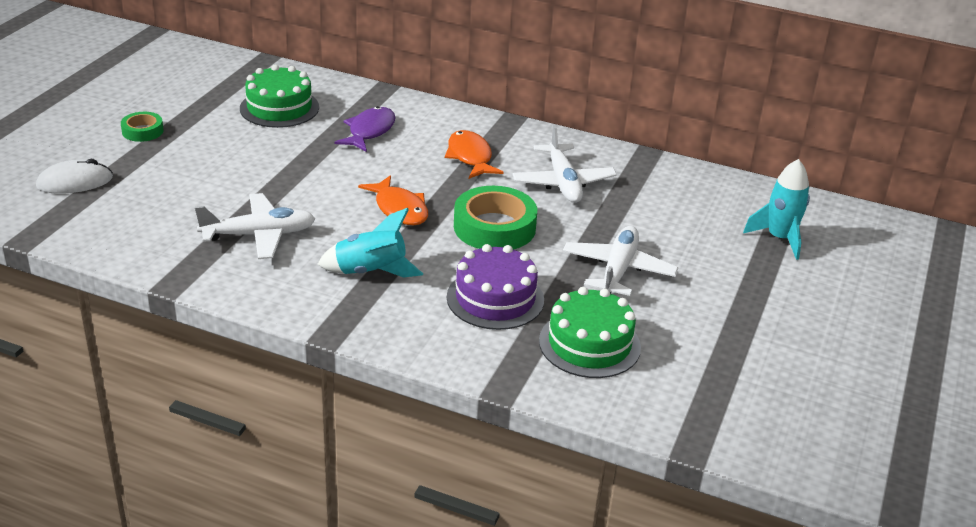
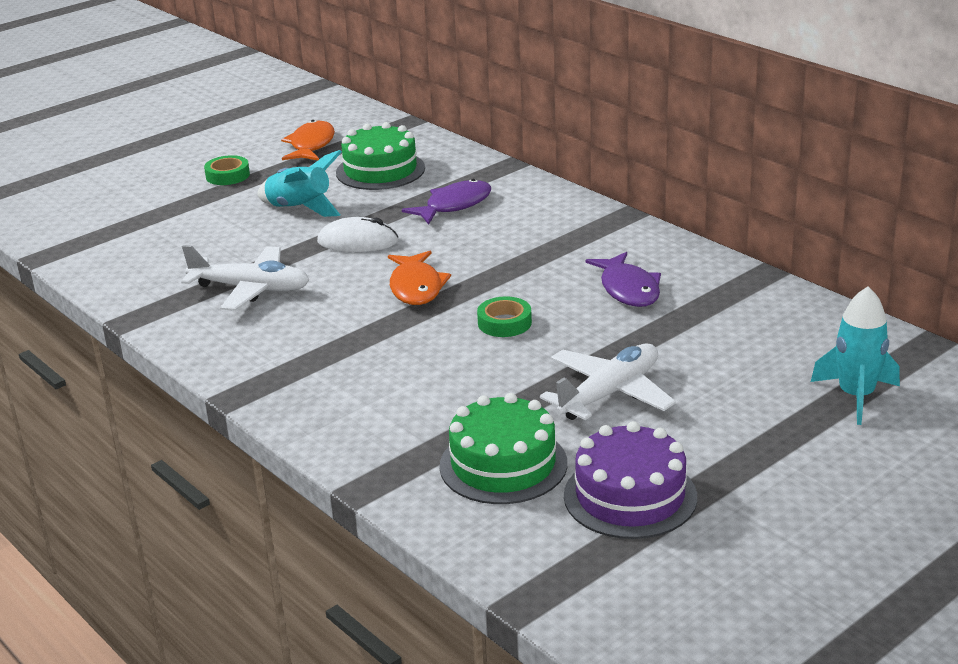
camera: 30 degrees right, 5 degrees down
(75, 182) = (126, 213): white mouse -> white mouse (358, 242)
(371, 272) = (330, 344): turquoise rocket -> turquoise rocket (300, 209)
(470, 157) = (543, 246): orange fish -> orange fish (311, 145)
(494, 227) = (504, 323): green tape -> green tape, size x0.54
(495, 298) = (438, 396): purple cake -> purple cake (630, 496)
(563, 183) = (628, 289): white plane -> purple fish

